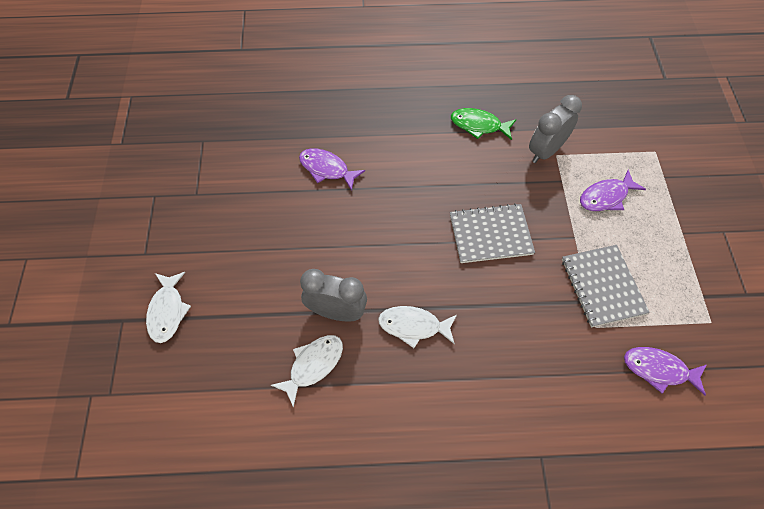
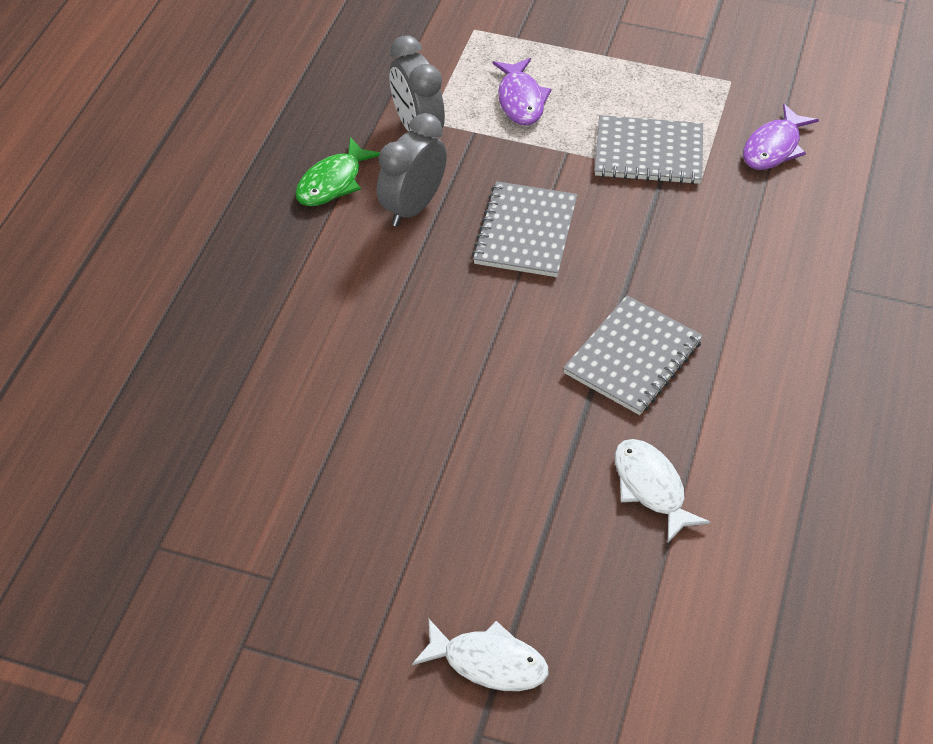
camera: 70 degrees left, 10 degrees down
(327, 169) = (315, 384): purple fish -> none
(336, 312) = (577, 438): grey clock -> grey clock (413, 207)
(413, 326) = (632, 357): white fish -> grey notebook

